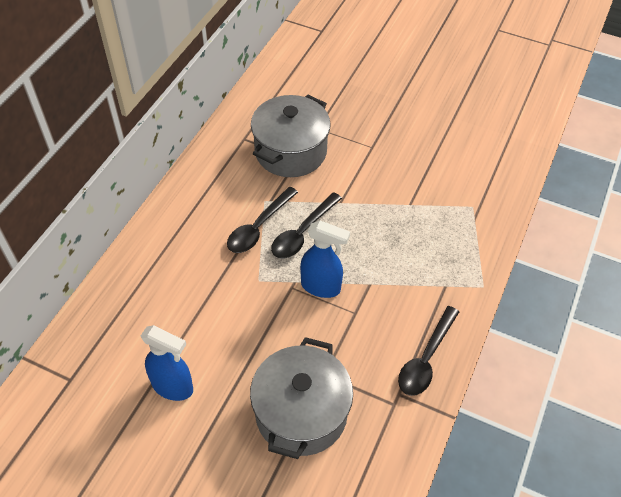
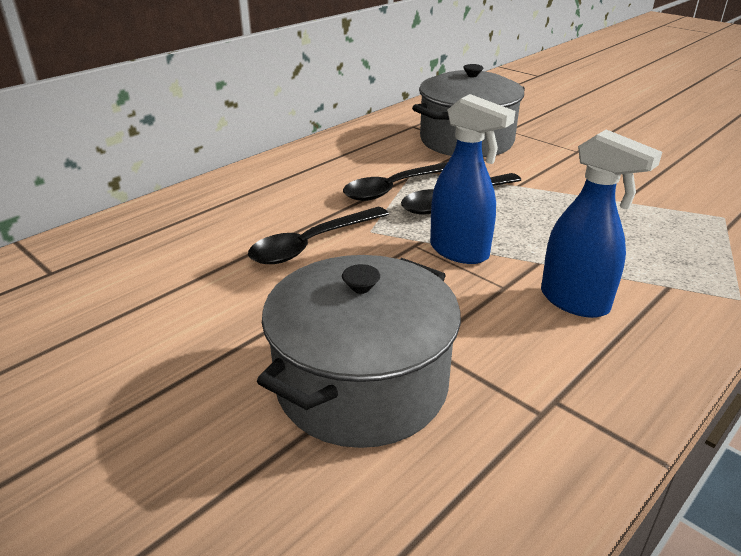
camera: 20 degrees right, 20 degrees down
(173, 387) = (179, 308): blue spray bottle -> blue spray bottle (575, 302)
(426, 358) = (619, 364): black spoon -> black spoon (312, 244)

